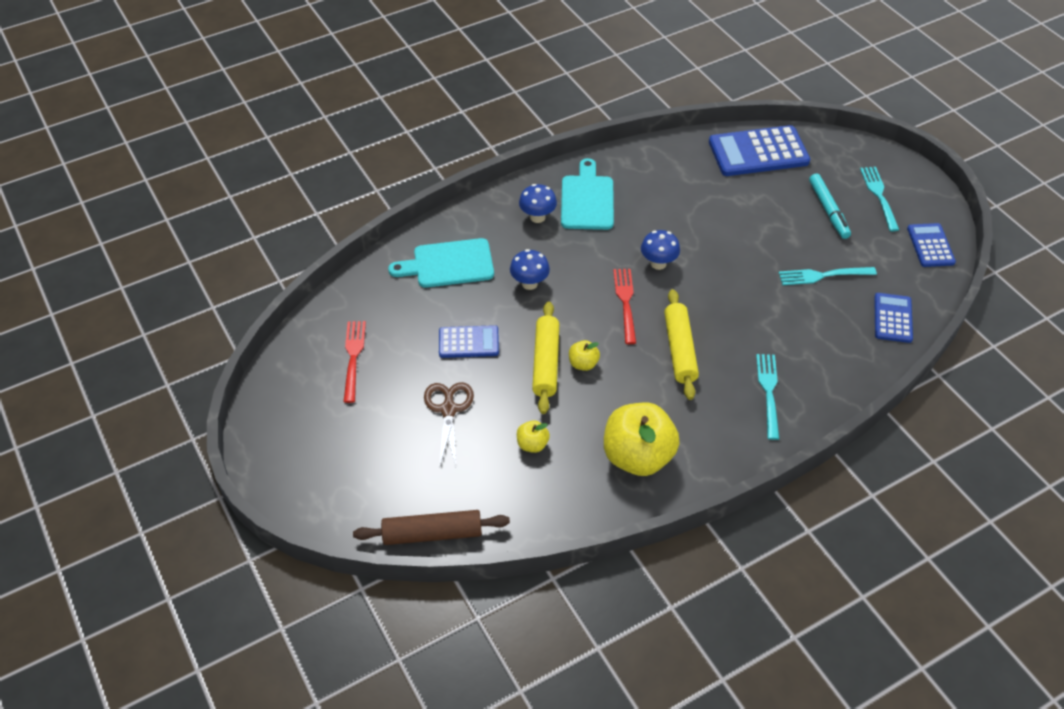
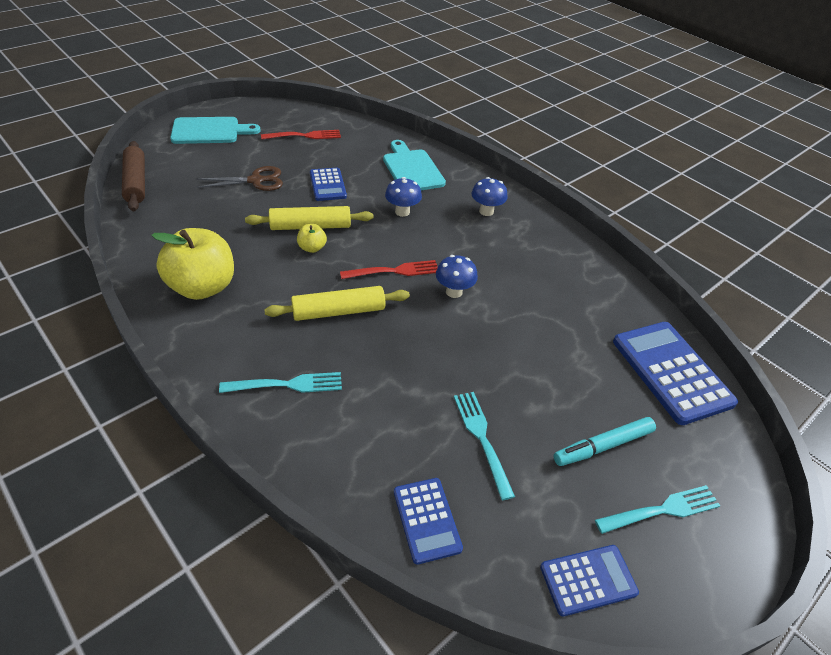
camera: 75 degrees right, 5 degrees down
(532, 444) = (219, 224): yellow apple -> none
(587, 200) = (523, 240): turquoise cutting board -> turquoise cutting board (209, 131)
(892, 318) = (427, 520): blue calculator -> blue calculator turned 75 degrees clockwise

